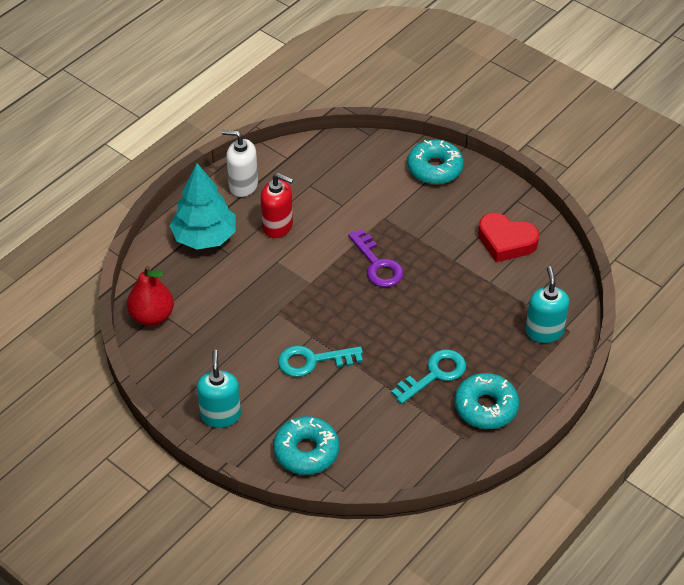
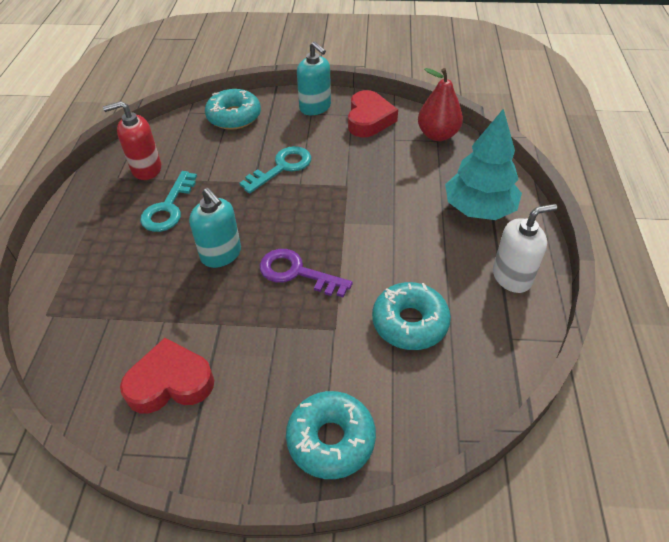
camera: 145 degrees right, 0 degrees up
(188, 369) = (369, 119): none -> red heart
(278, 226) = (429, 255): red soap dispenser -> red soap dispenser (146, 169)
(485, 407) = (106, 206): turquoise donut -> turquoise donut (410, 322)
(544, 331) = (75, 299): turquoise soap dispenser -> turquoise soap dispenser (221, 254)

